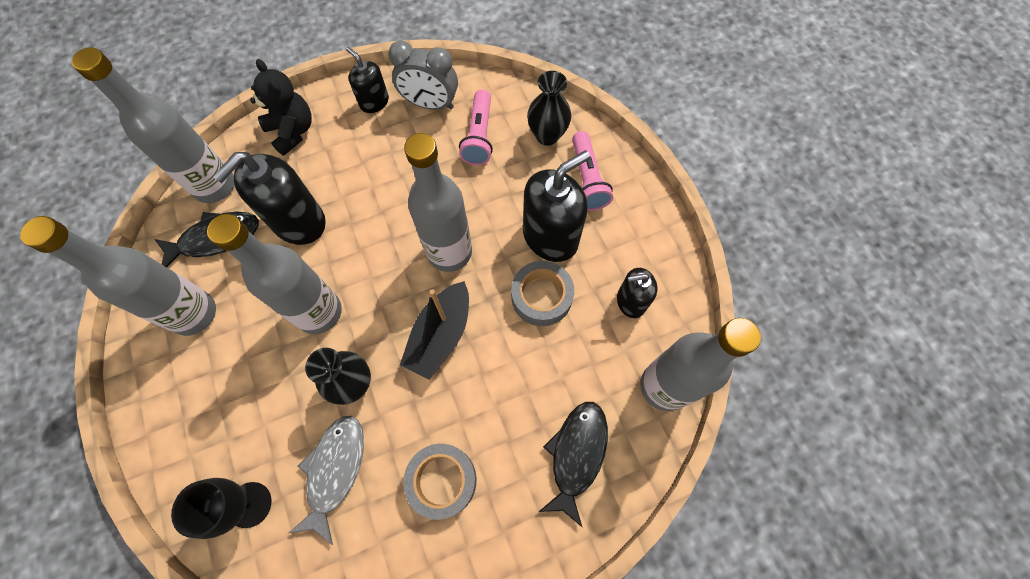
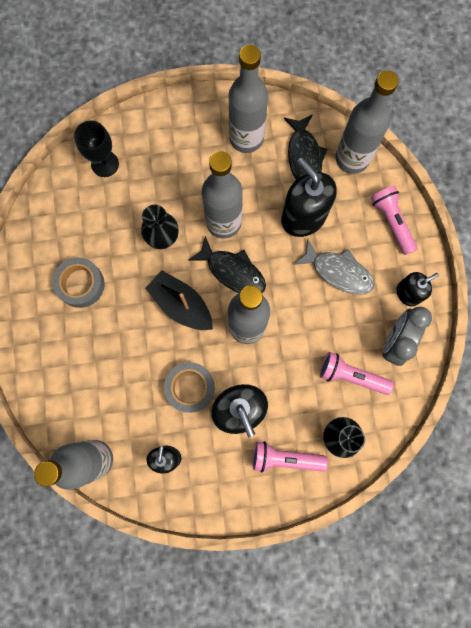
camera: 105 degrees right, 10 degrees up
(292, 131) = (391, 222): black teddy bear -> pink flashlight
(335, 470) = (109, 218): grey fish -> grey fish (338, 272)
(576, 454) = (68, 379): black fish -> black fish (233, 271)

